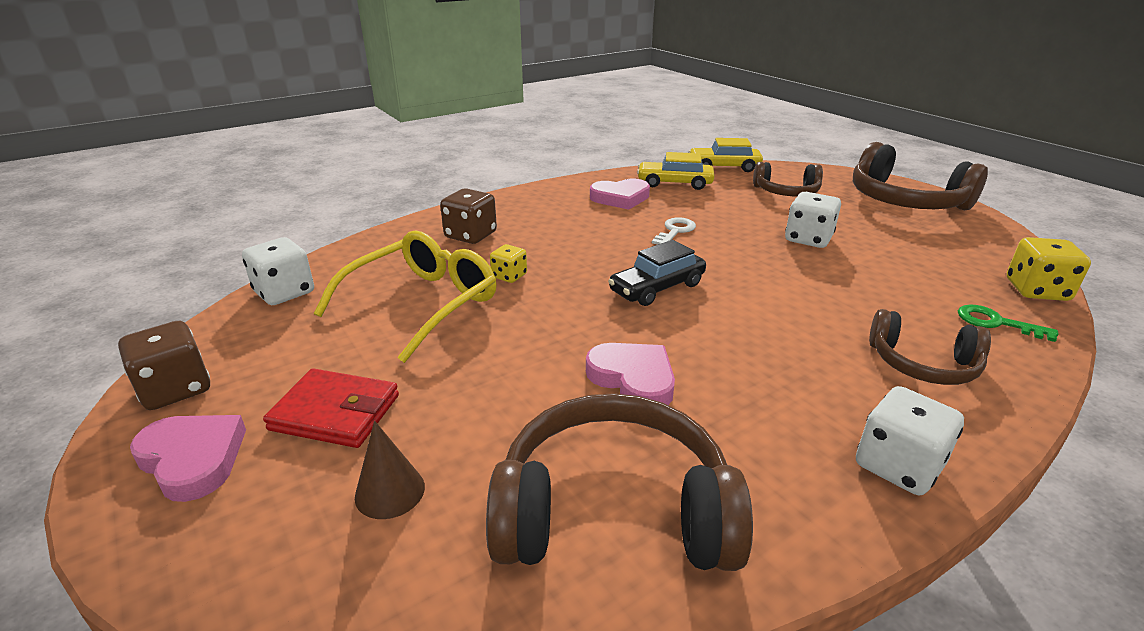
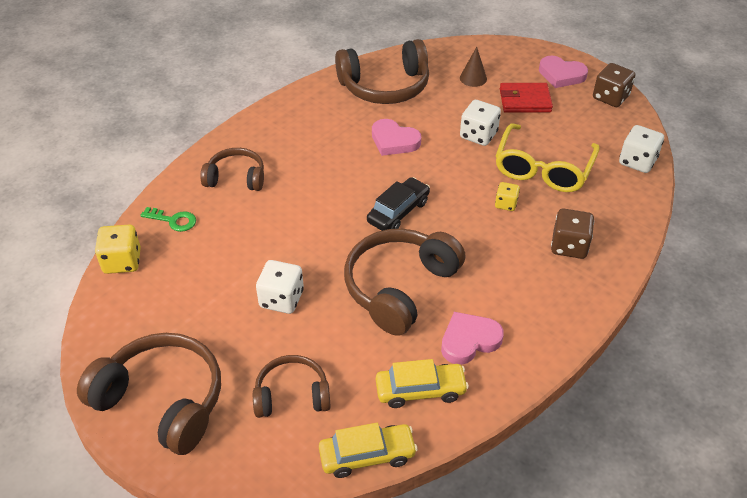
camera: 165 degrees right, 15 degrees up
(675, 231) = (400, 287): white key -> brown headphones
(898, 466) = (269, 121): white dice -> white dice (478, 135)

